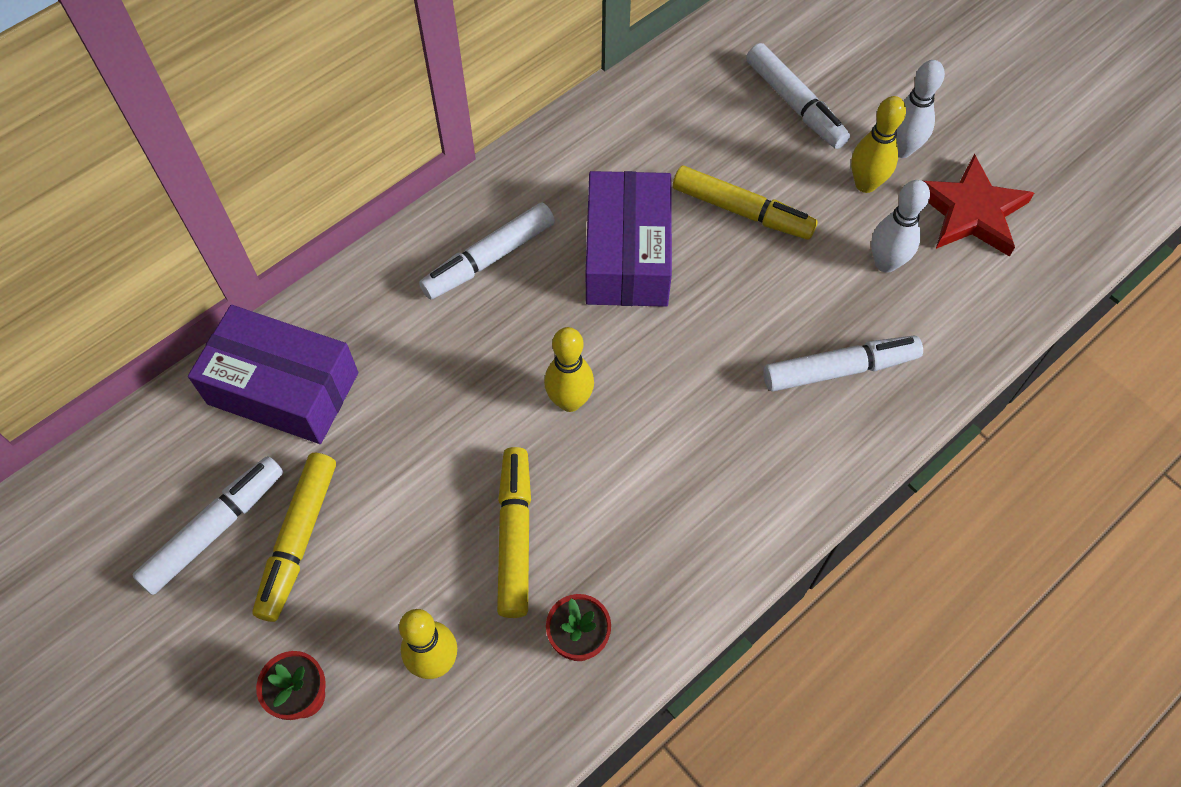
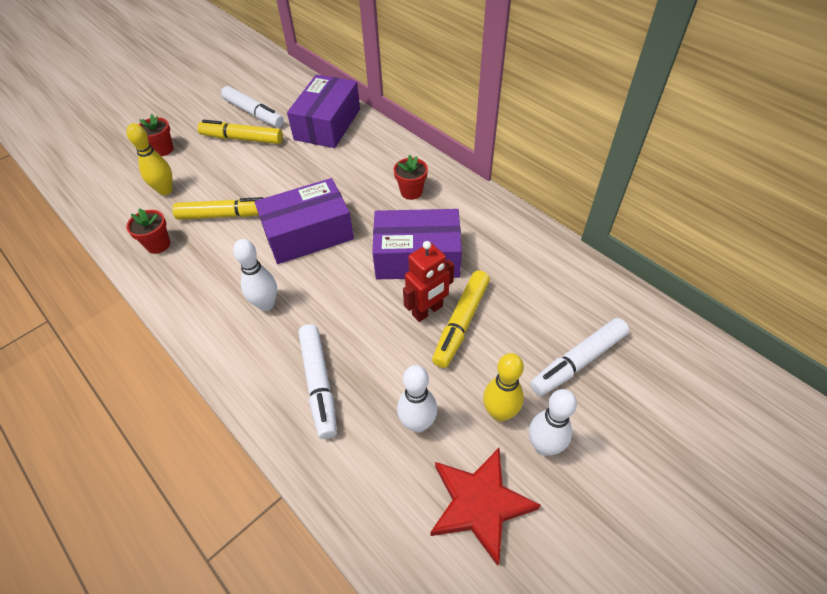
camera: 90 degrees right, 10 degrees down
(489, 258) = (411, 192): white marker -> red flower pot
(569, 401) = (308, 233): yellow bowling pin -> purple box
(711, 447) = (266, 304): none -> white bowling pin
(723, 246) = (427, 311): none -> red robot

